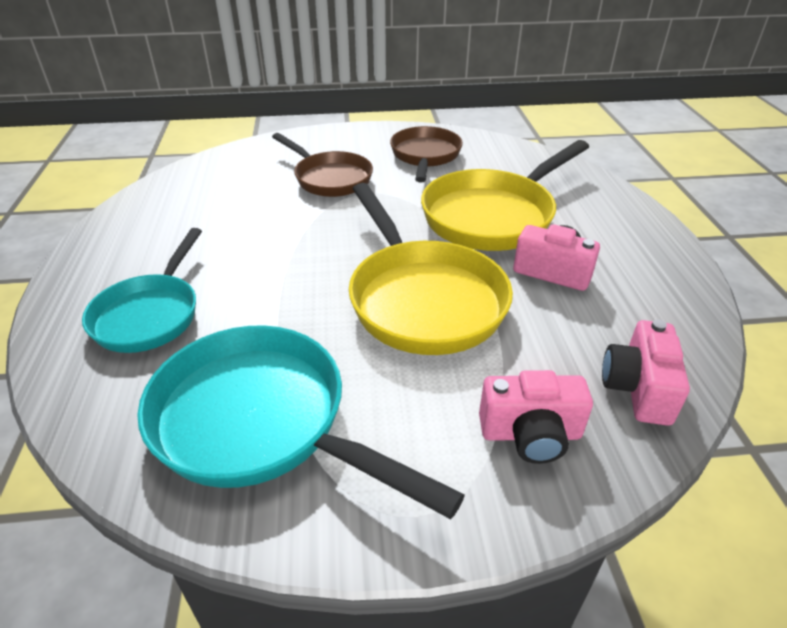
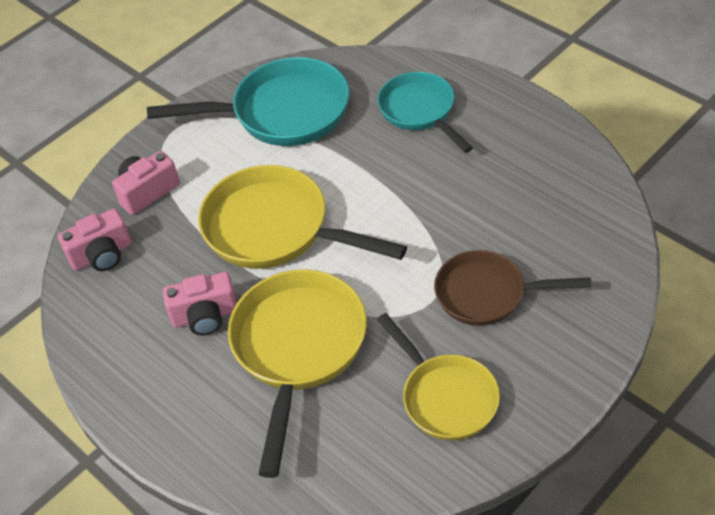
camera: 145 degrees right, 10 degrees up
(425, 156) = (445, 397): brown pan -> yellow pan
(637, 388) = (102, 255): pink camera -> pink camera turned 90 degrees clockwise

